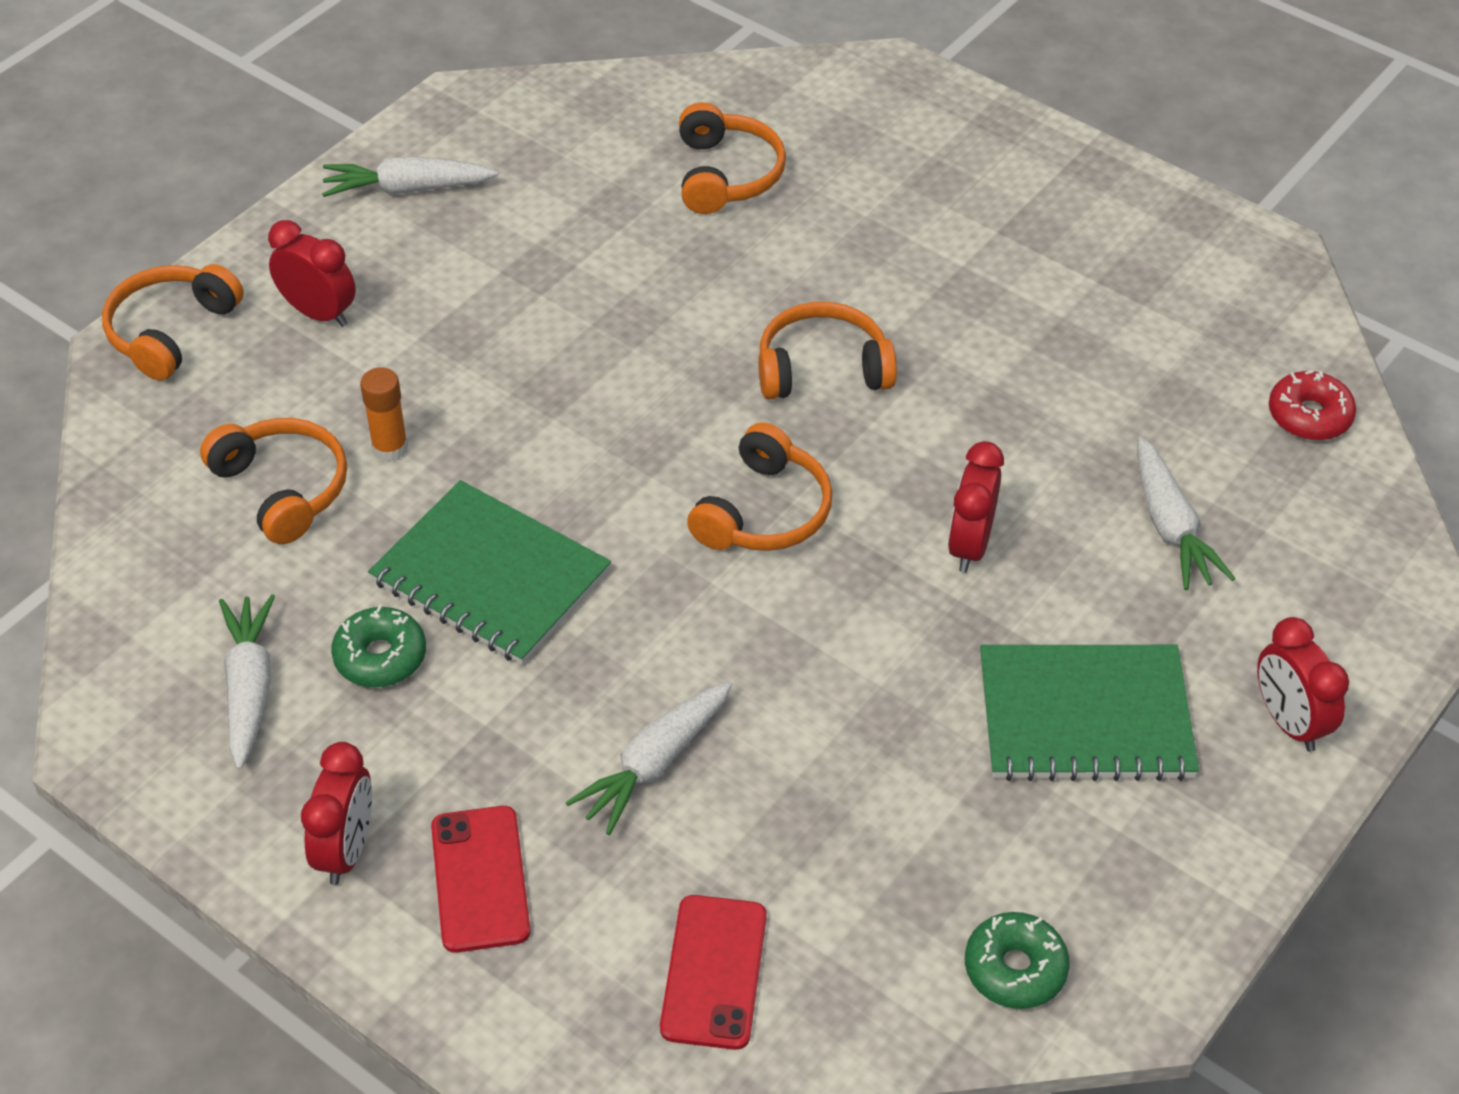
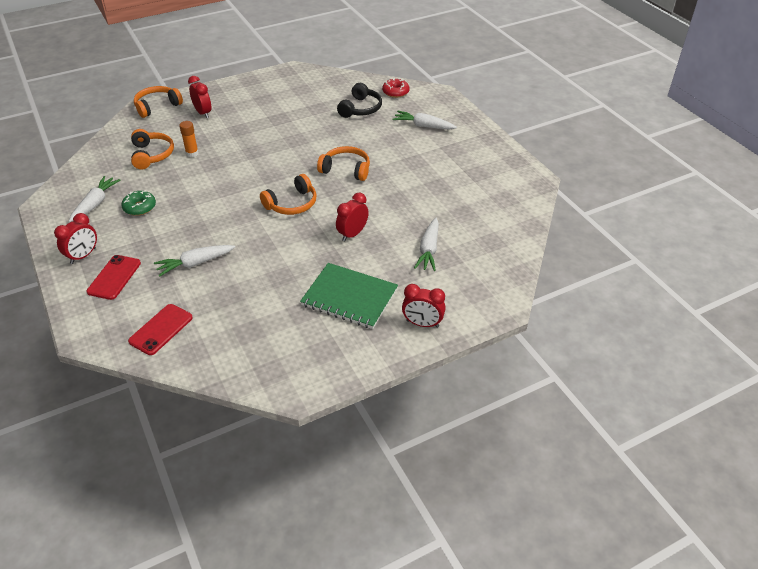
camera: 25 degrees right, 5 degrees down
(408, 189) = (258, 88): white carrot -> white carrot (423, 126)
(491, 576) = (191, 196): green notebook -> none
(727, 175) = (361, 109): orange headphones -> black headphones
(1015, 969) = (259, 365): green donut -> none
(1288, 722) = (422, 324): red clock -> red clock turned 75 degrees counterclockwise
(1309, 416) = (509, 231): red donut -> red donut (395, 92)

